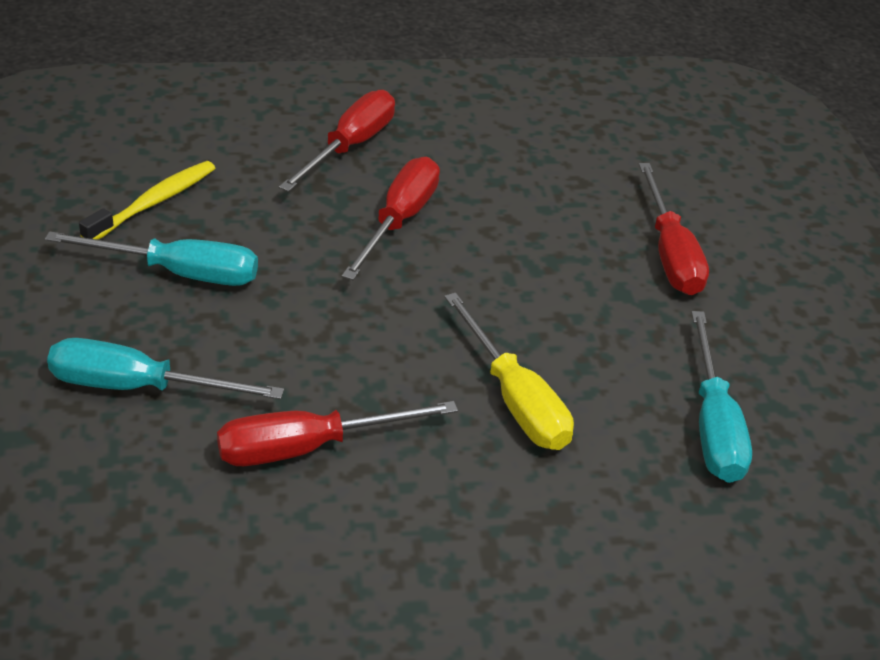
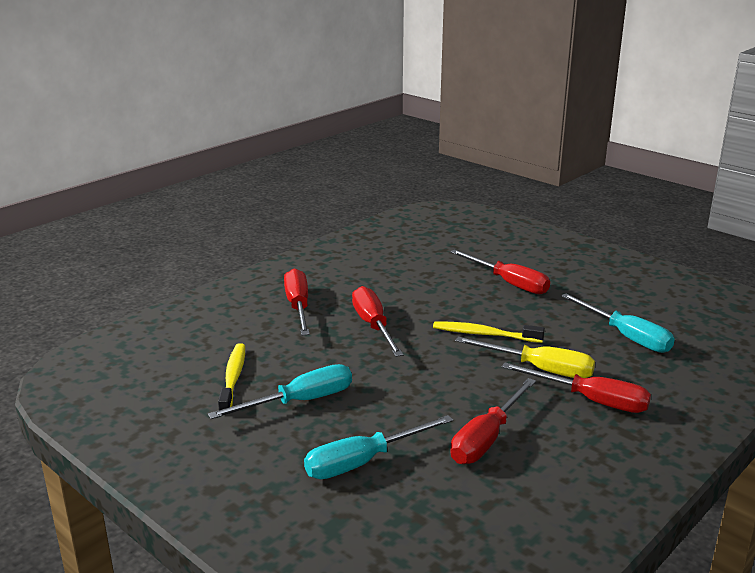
camera: 35 degrees left, 15 degrees down
(513, 482) = (591, 400): none -> red screwdriver
(519, 310) = (484, 334): none -> yellow toothbrush

